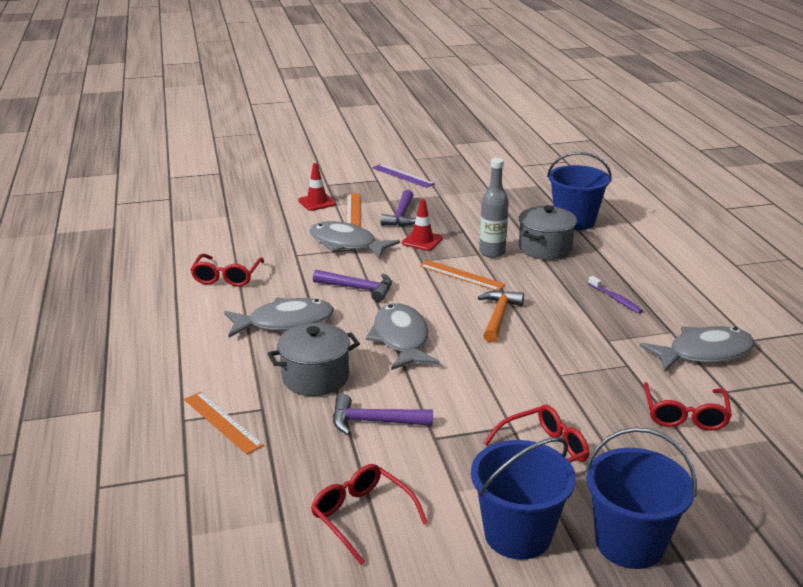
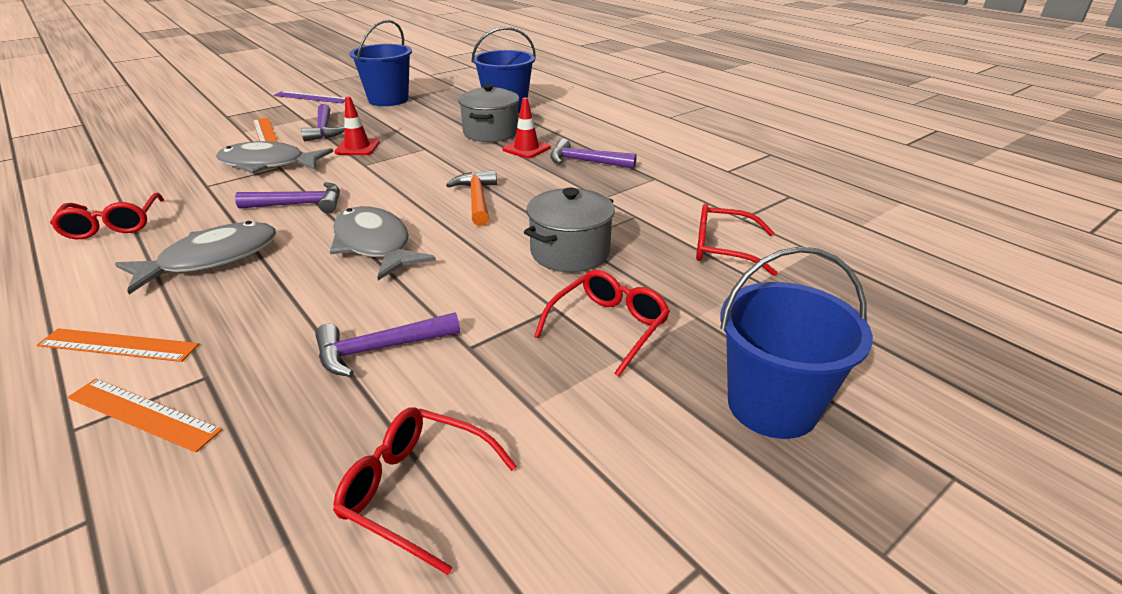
camera: 25 degrees left, 5 degrees up
(315, 377) = (276, 315): grey pot -> grey pot (570, 252)
(317, 202) = (218, 133): red traffic cone -> red traffic cone (526, 149)
(461, 275) = (416, 170): orange ruler -> orange ruler (118, 345)
(492, 252) = (439, 145): grey bottle -> none
(517, 534) = (640, 441): blue bucket -> blue bucket (388, 100)
(615, 299) = (585, 161): purple toothbrush -> purple hammer
(684, 415) = (723, 249): red glasses -> red glasses turned 120 degrees clockwise
(704, 353) = (697, 190): grey fish -> none

